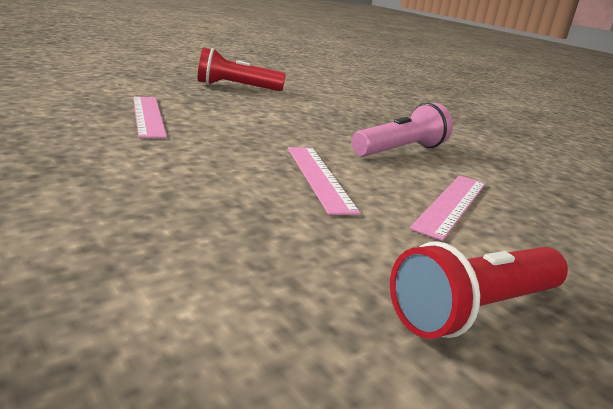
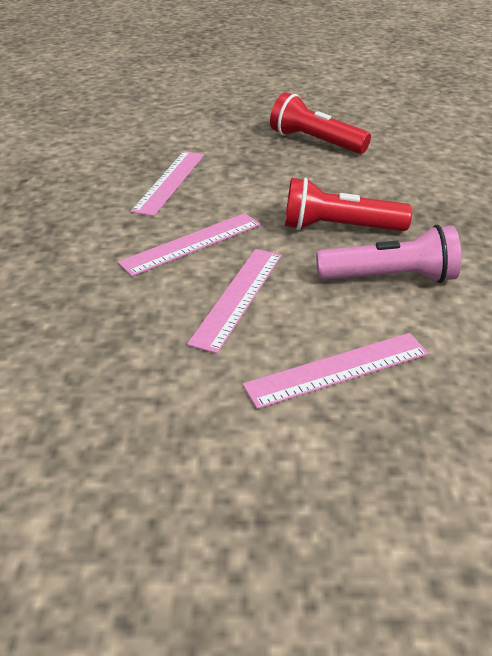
camera: 40 degrees right, 15 degrees up
(228, 151) = (191, 243): none -> pink ruler
(474, 310) = (179, 485): red flashlight -> red flashlight (339, 228)

